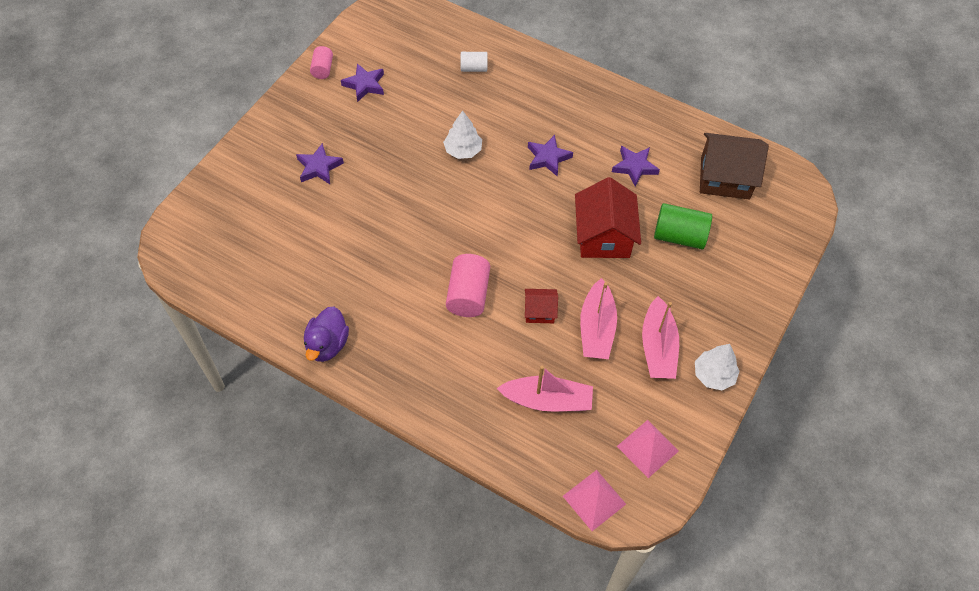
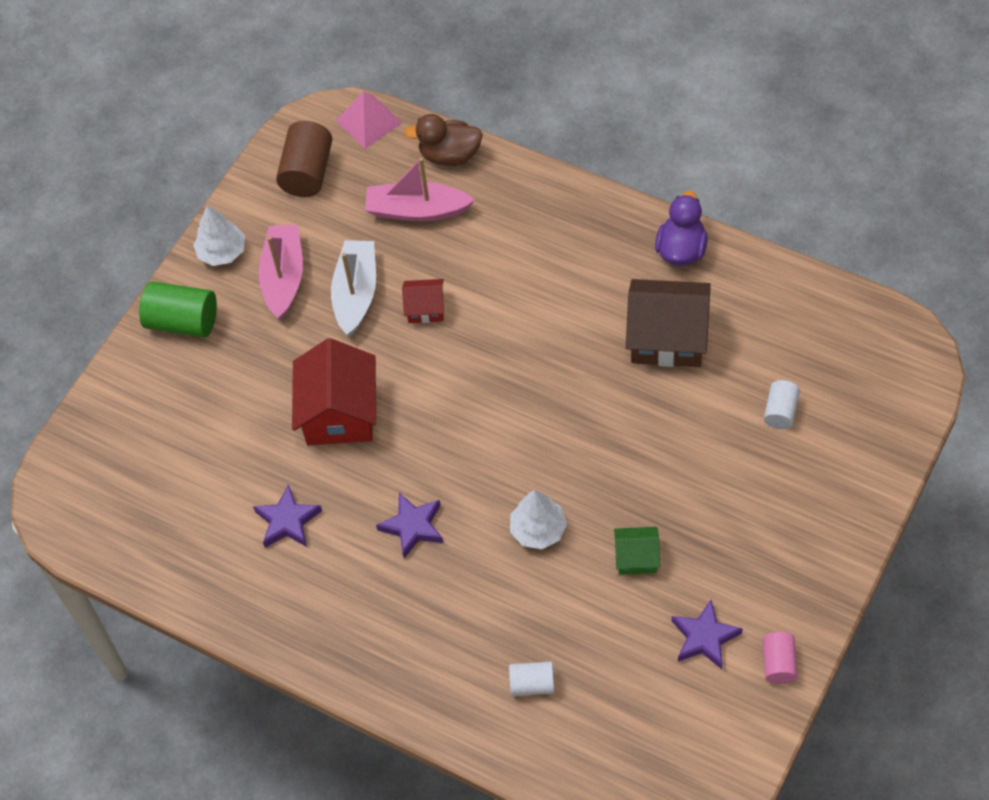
camera: 175 degrees left, 0 degrees up
(281, 213) = (780, 412): none -> white cylinder
(319, 167) = (744, 486): purple star -> none
(400, 130) = (636, 557): none -> green house
(468, 295) = (516, 321): pink cylinder -> none
(518, 454) = (450, 155): none -> brown duck
(596, 328) = (356, 293): pink boat -> white boat
(647, 448) = (307, 172): pink pyramid -> brown cylinder
(679, 236) = (238, 420): green cylinder -> green cylinder (183, 322)
(725, 178) = (160, 514): brown house -> brown house (667, 337)

